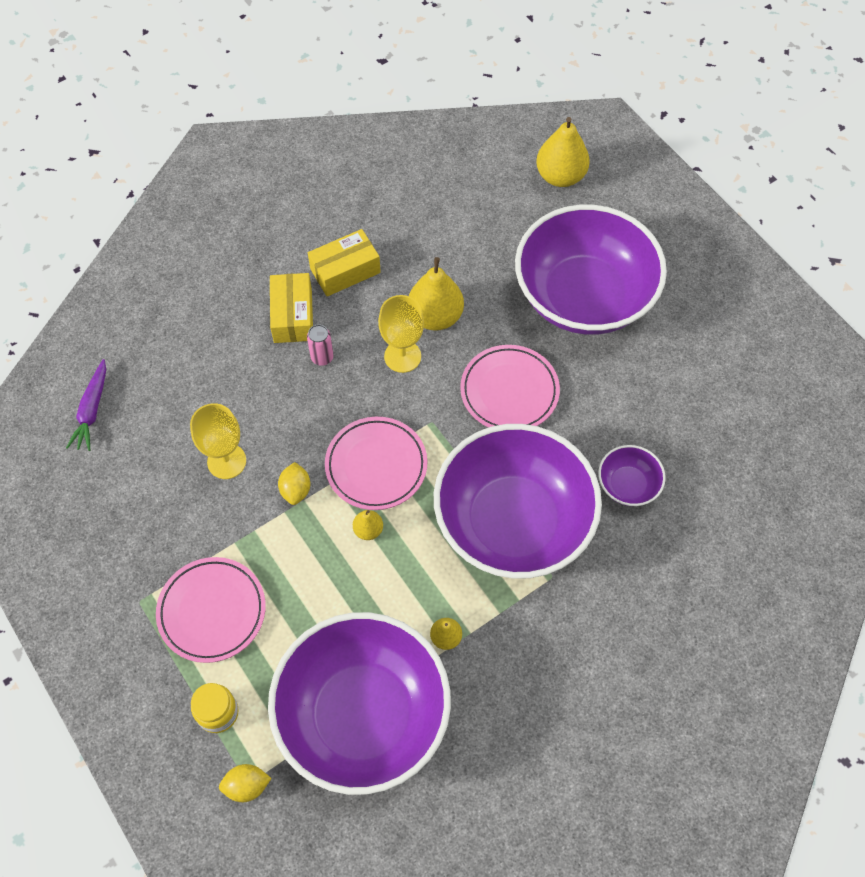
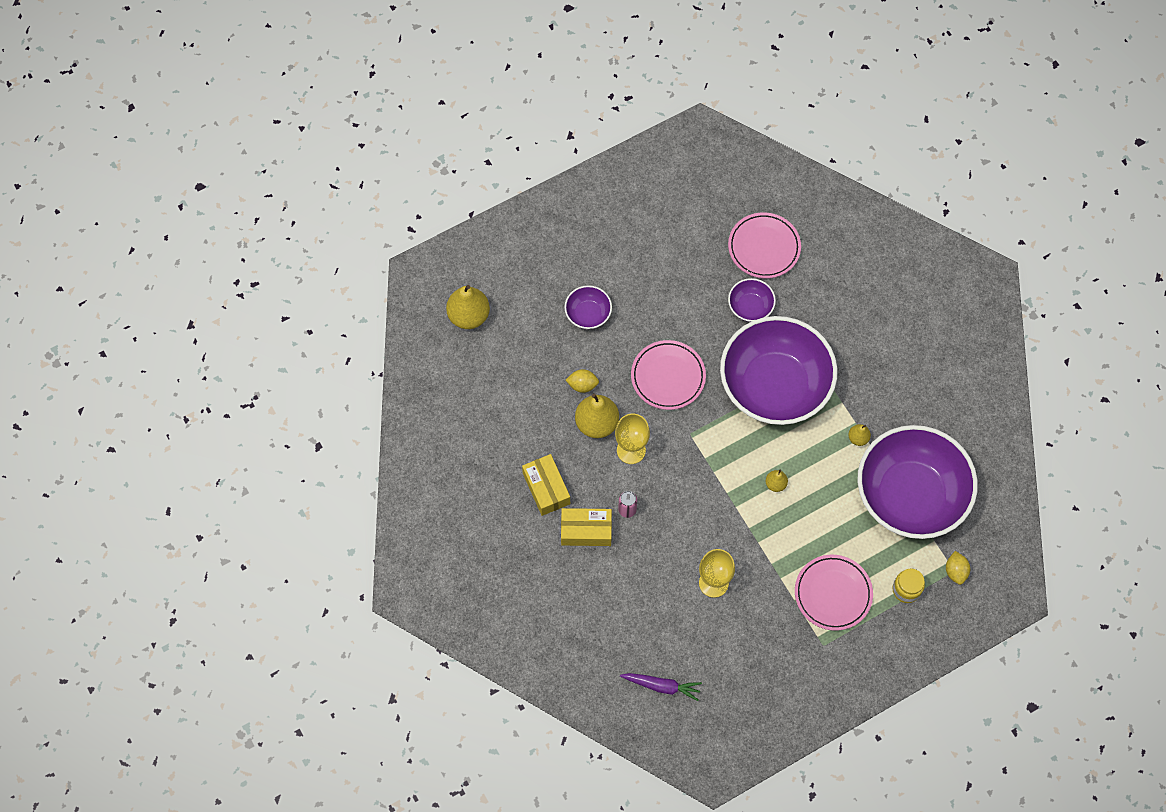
camera: 85 degrees left, 5 degrees up
(296, 490) = (740, 533): yellow lemon -> yellow lemon (582, 385)
(376, 465) = (724, 475): pink plate -> pink plate (764, 247)
(584, 296) = (588, 314): purple bowl -> purple bowl, size x0.42

